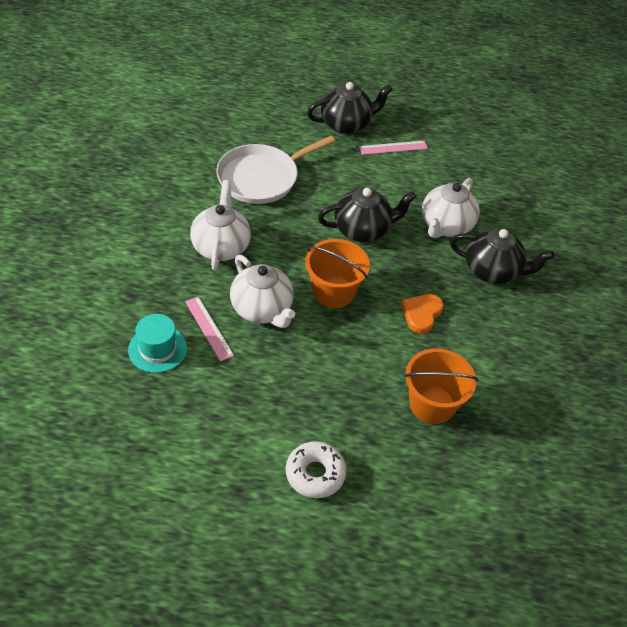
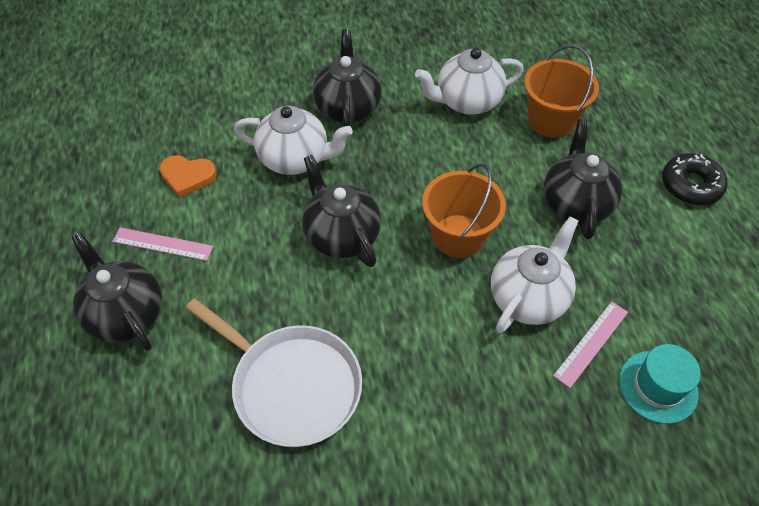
camera: 105 degrees left, 5 degrees up
(221, 247) = (454, 384): white teapot -> white teapot (466, 102)
(315, 474) = (691, 185): white donut -> black donut
(332, 377) = (575, 203): none -> black teapot
(393, 147) = (163, 244): pink ruler -> pink ruler turned 45 degrees counterclockwise
(421, 314) = (443, 151): orange heart -> orange heart (187, 176)

